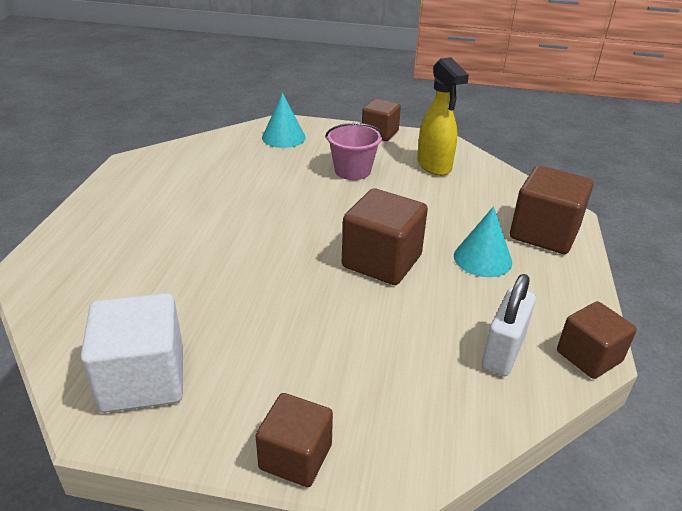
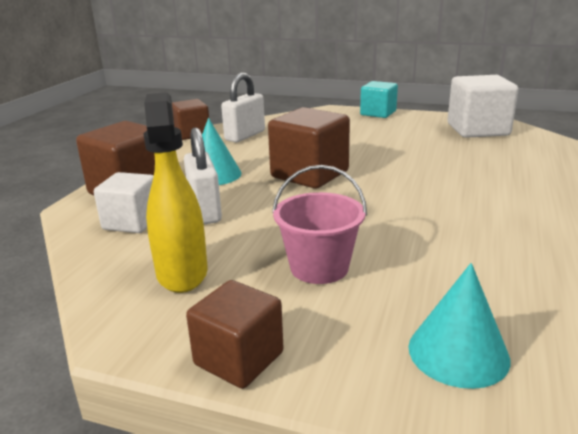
camera: 170 degrees left, 10 degrees down
(295, 457) = (378, 113): brown cube -> turquoise cube
(455, 211) = (205, 211): none -> white padlock
(504, 200) = (132, 222): none -> white cube

